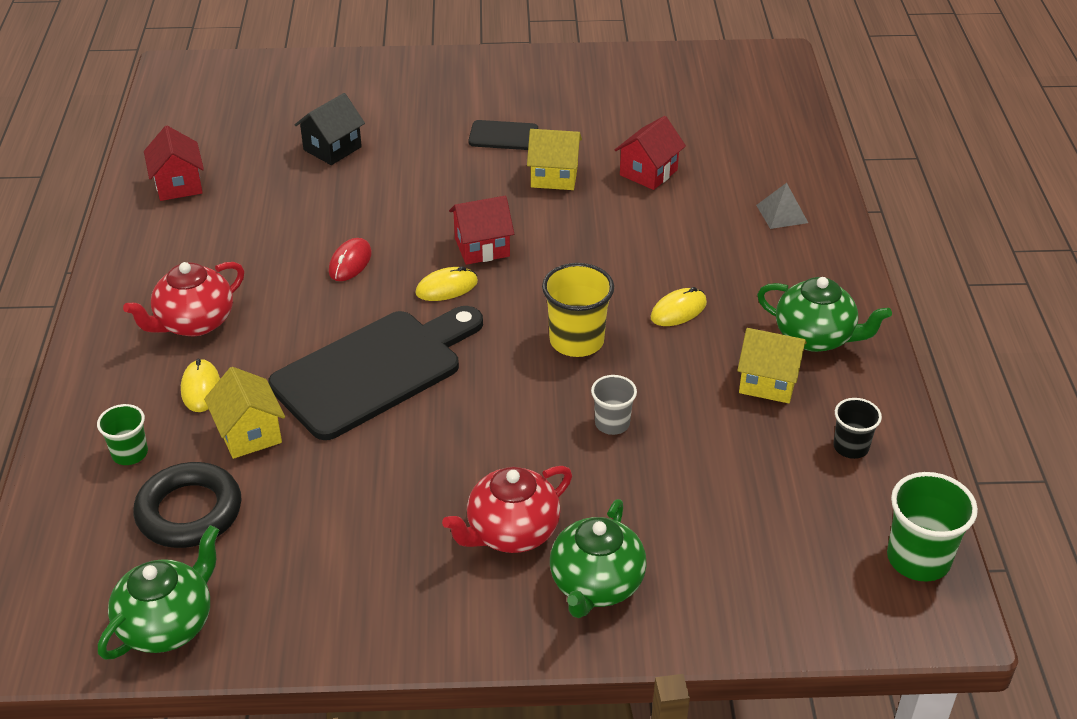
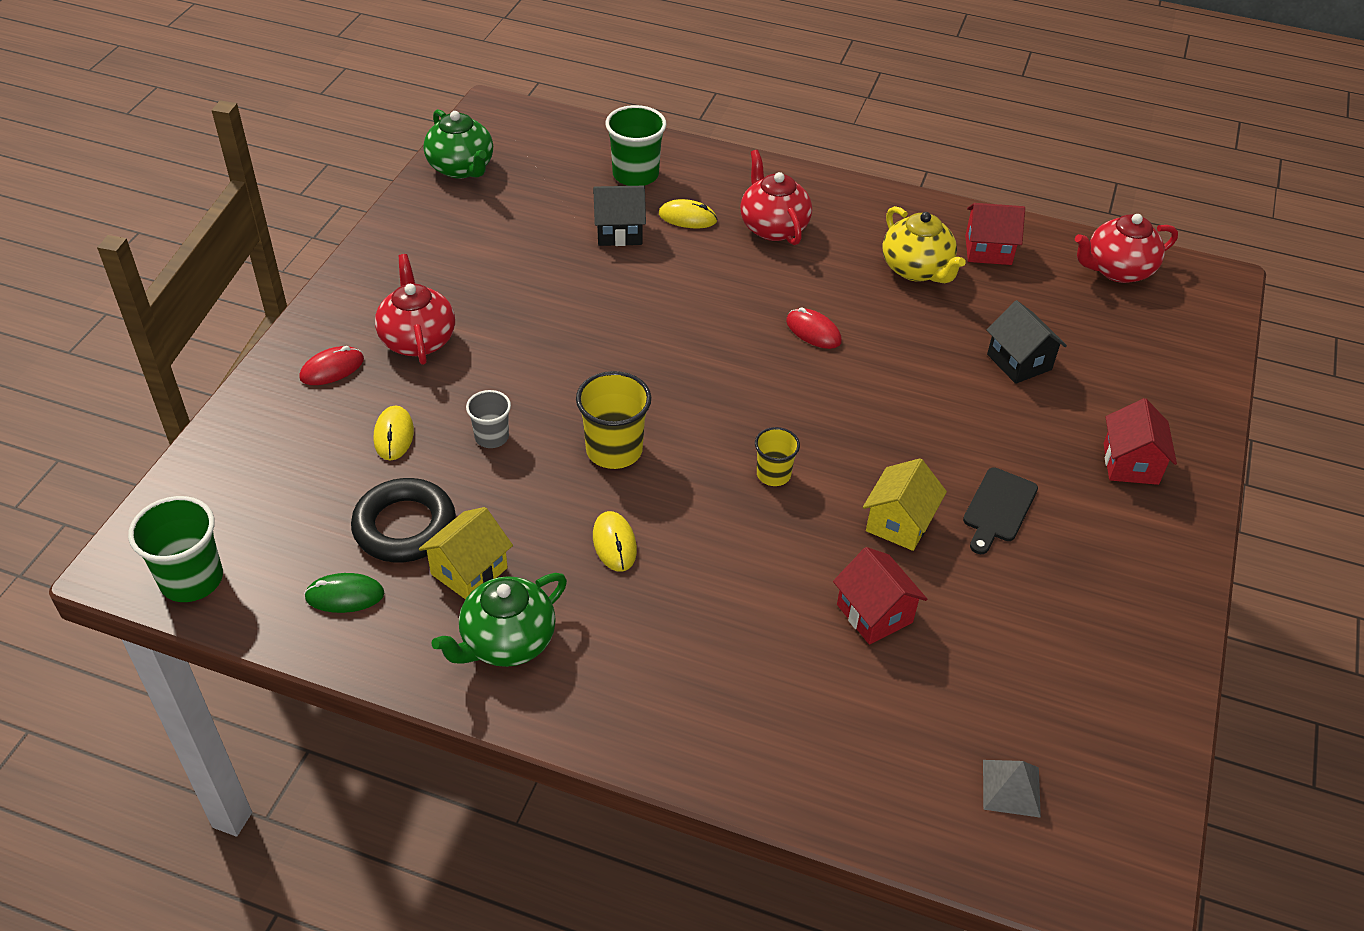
camera: 110 degrees right, 5 degrees up
(130, 453) = (635, 175): green cup -> green cup, size x1.66
(180, 115) = (1117, 270): none -> red teapot
(189, 511) = (557, 192): black ring -> black ring (404, 526)
(227, 220) = (917, 269): none -> yellow teapot
(249, 433) = (619, 232): yellow house -> black house
(374, 370) = (652, 312): black cutting board -> none
(446, 287) = (742, 384): yellow mouse -> yellow mouse (394, 435)
(482, 247) = (794, 426): red house -> red house (1130, 464)
(545, 246) = (773, 474): none -> yellow cup
(596, 585) = (332, 369): green teapot -> red mouse
(782, 214) = (734, 714): grey pyramid -> grey pyramid (1011, 788)
(851, 447) = (345, 595): black cup -> green mouse

